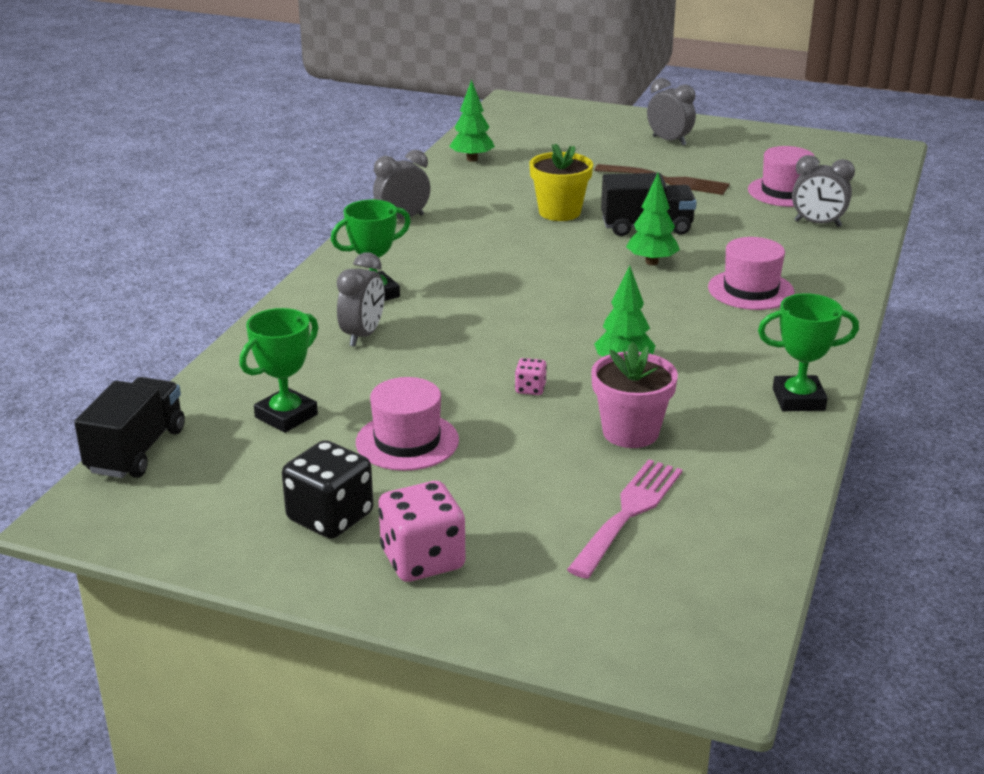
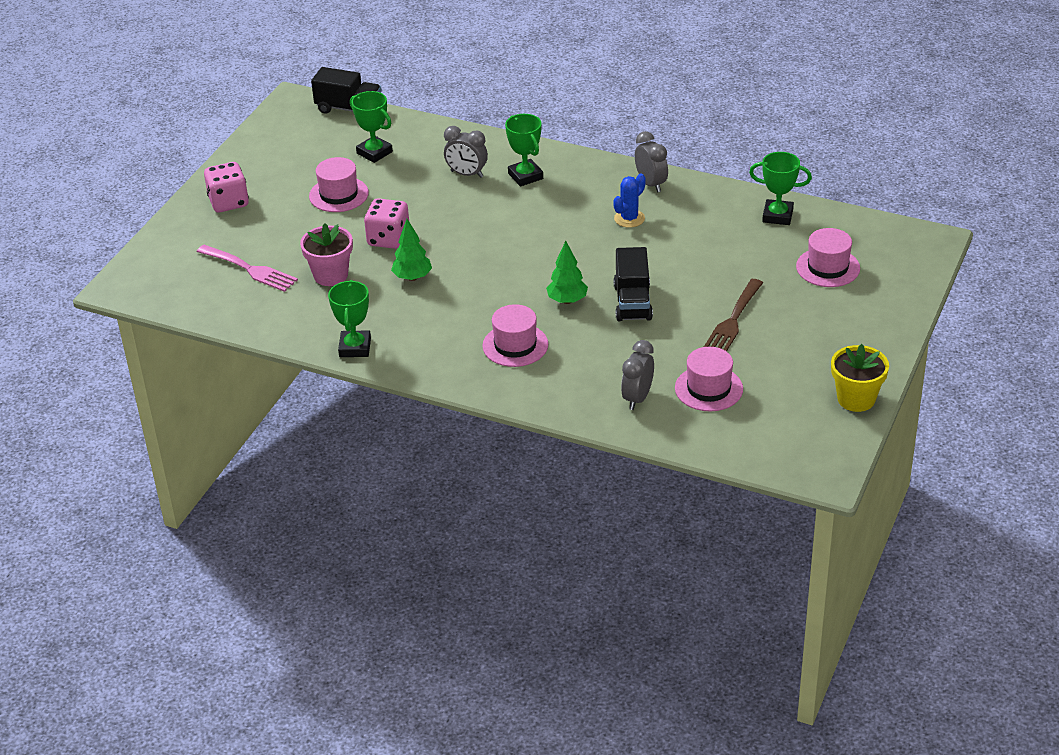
camera: 95 degrees right, 10 degrees up
(330, 517) = (272, 173): black dice -> none
(472, 159) = (777, 216): green tree -> green trophy
(477, 230) = (629, 218): none -> blue cactus
(530, 389) = (388, 239): pink dice -> pink dice, size x2.08
(559, 212) = (663, 259): yellow flower pot -> yellow flower pot (856, 399)
(564, 140) = (828, 267): none -> pink hat
(669, 141) = (833, 330): grey clock -> none

